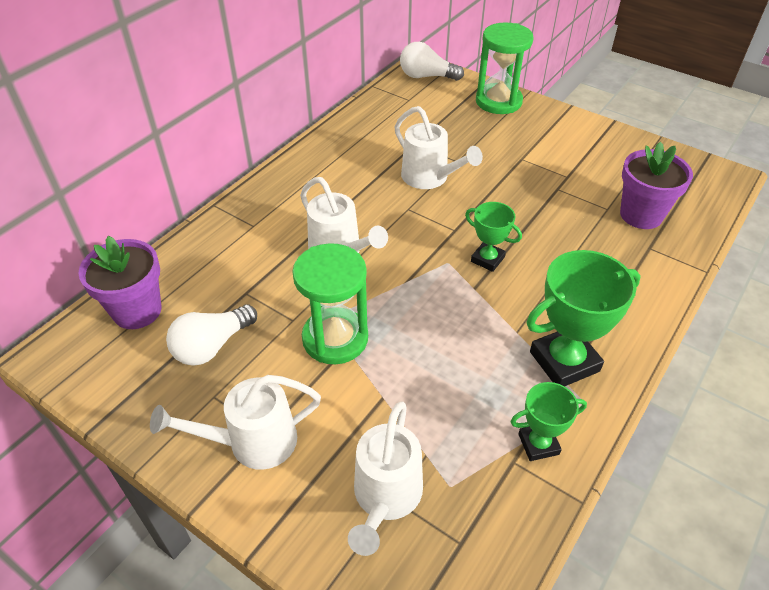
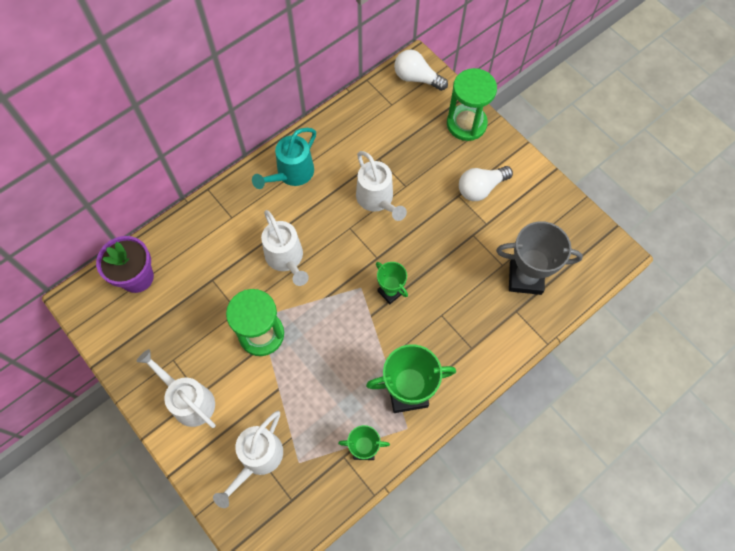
camera: 15 degrees right, 20 degrees up
(212, 346) = (180, 320): white light bulb -> white light bulb (481, 188)
(252, 443) = (188, 400): white watering can -> white watering can turned 45 degrees clockwise
(316, 174) = (291, 174): none -> turquoise watering can
(641, 215) = (525, 278): purple flower pot -> grey trophy

